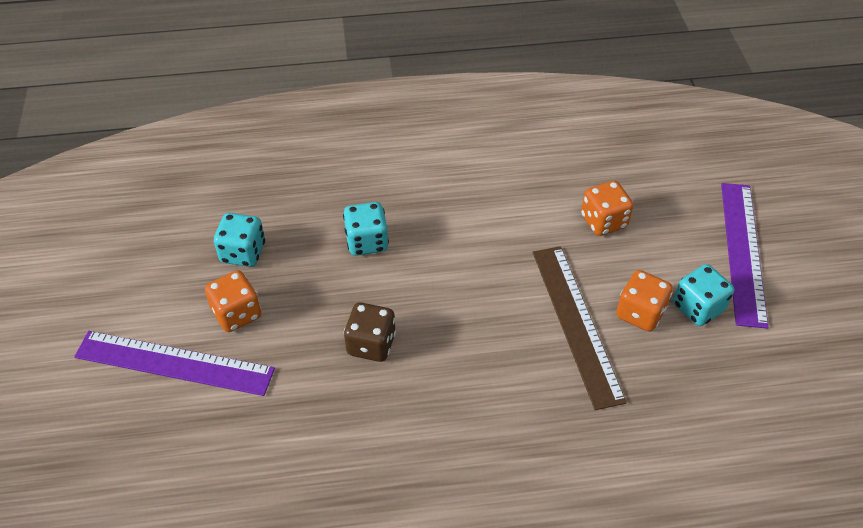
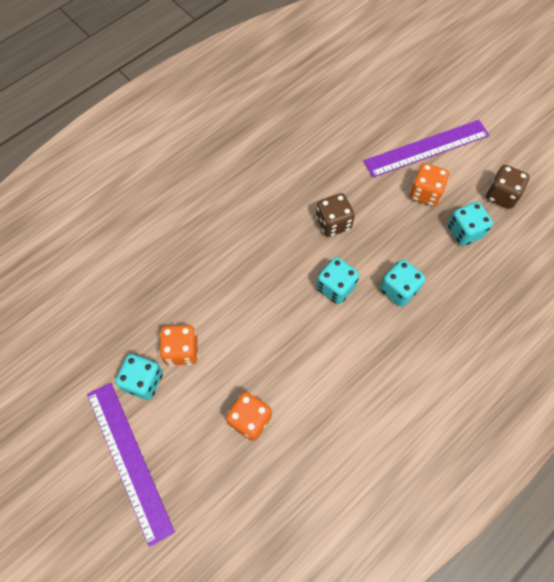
camera: 145 degrees right, 15 degrees up
(162, 263) = (501, 195): none -> brown dice
(429, 279) = (335, 287): none -> turquoise dice
(576, 323) = (219, 315): brown ruler -> none

